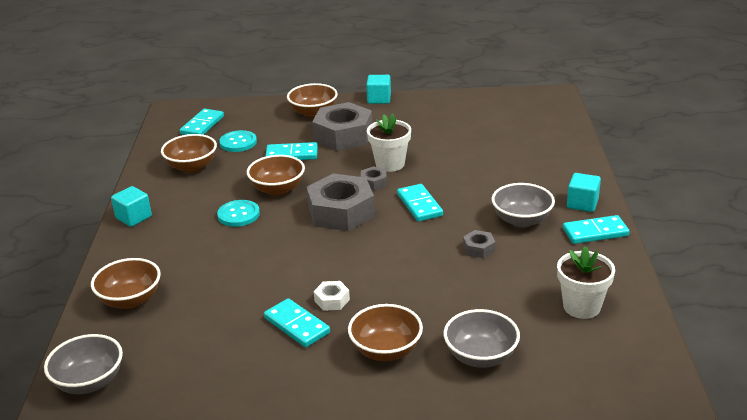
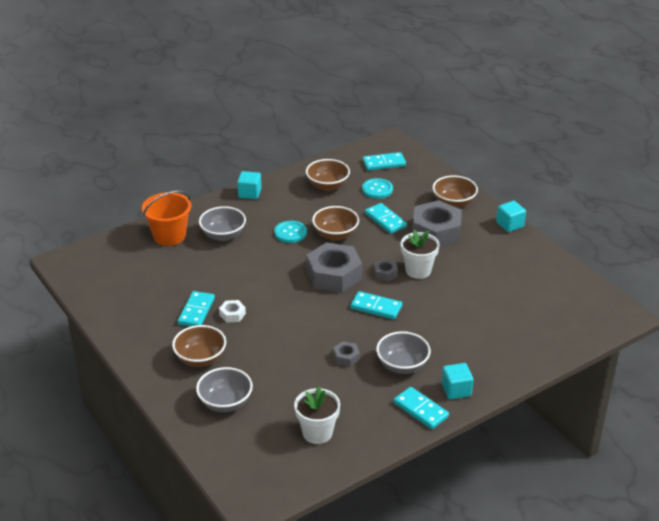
camera: 55 degrees right, 5 degrees up
(89, 382) = (91, 259): grey bowl -> grey bowl (223, 235)
(130, 300) = (169, 236): brown bowl -> orange bucket
(419, 205) = (376, 307): turquoise domino -> turquoise domino turned 75 degrees clockwise

